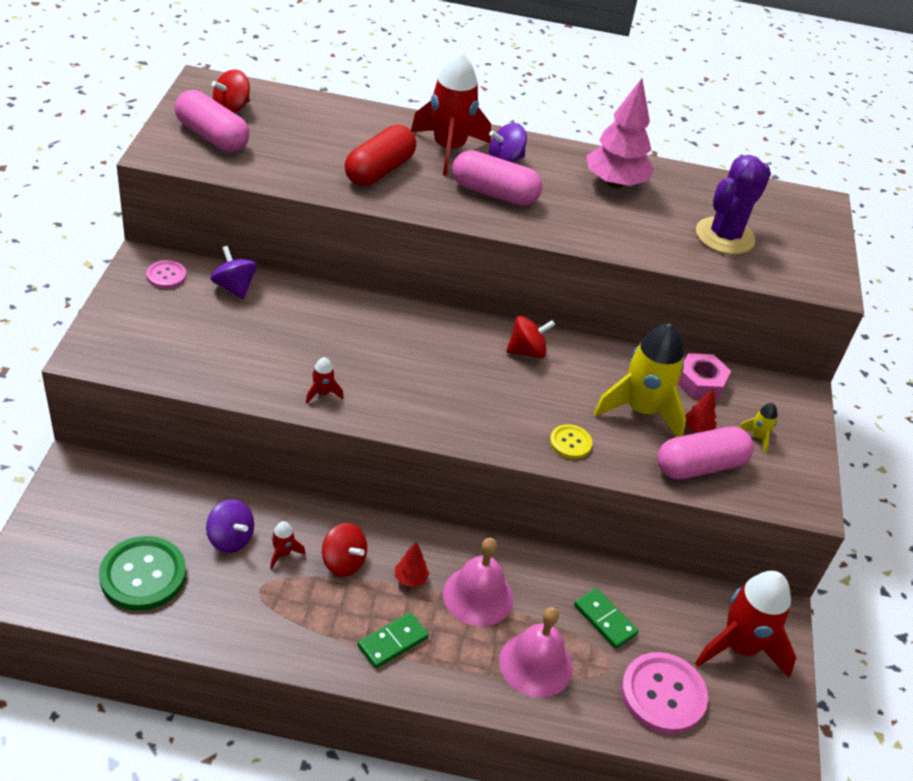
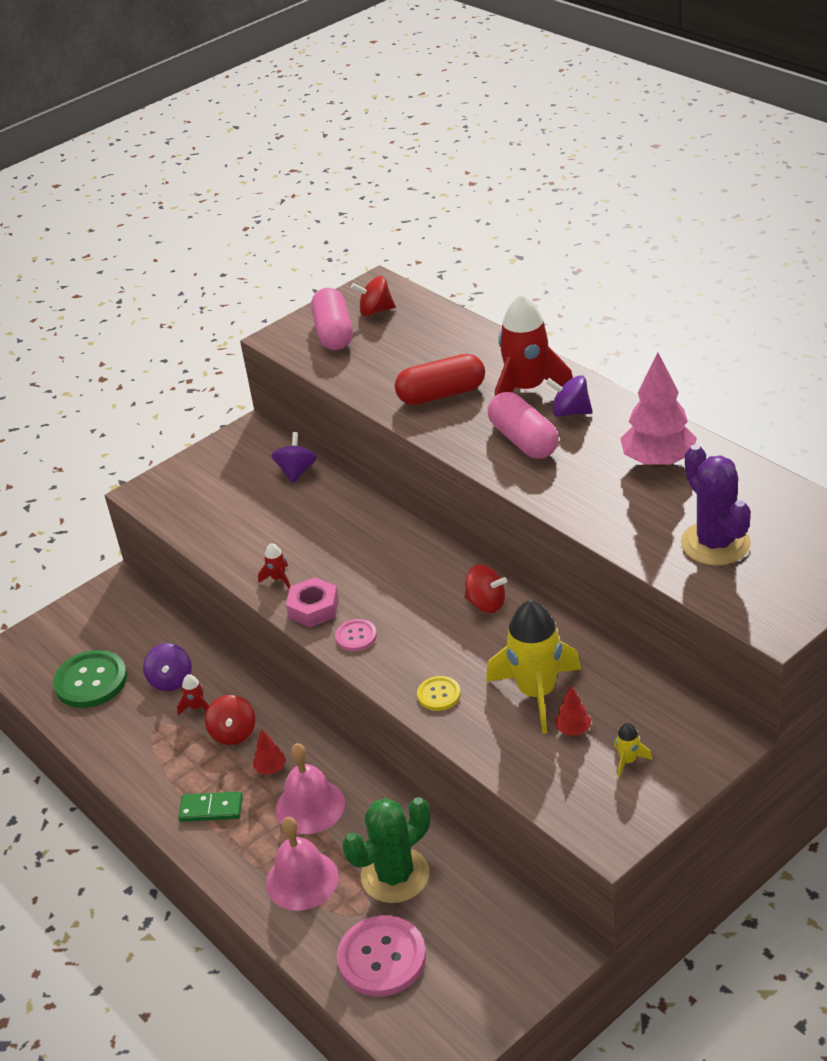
camera: 50 degrees right, 5 degrees down
(166, 276) = (255, 447): pink button -> pink button (356, 636)
(605, 620) = (395, 875): green domino -> green cactus
(700, 382) = (627, 690): pink nut -> pink nut (313, 608)
(700, 466) = (538, 762): pink capsule -> none
(724, 236) = (715, 543): purple cactus -> purple cactus turned 75 degrees clockwise
(740, 647) = (494, 958): red rocket -> none

